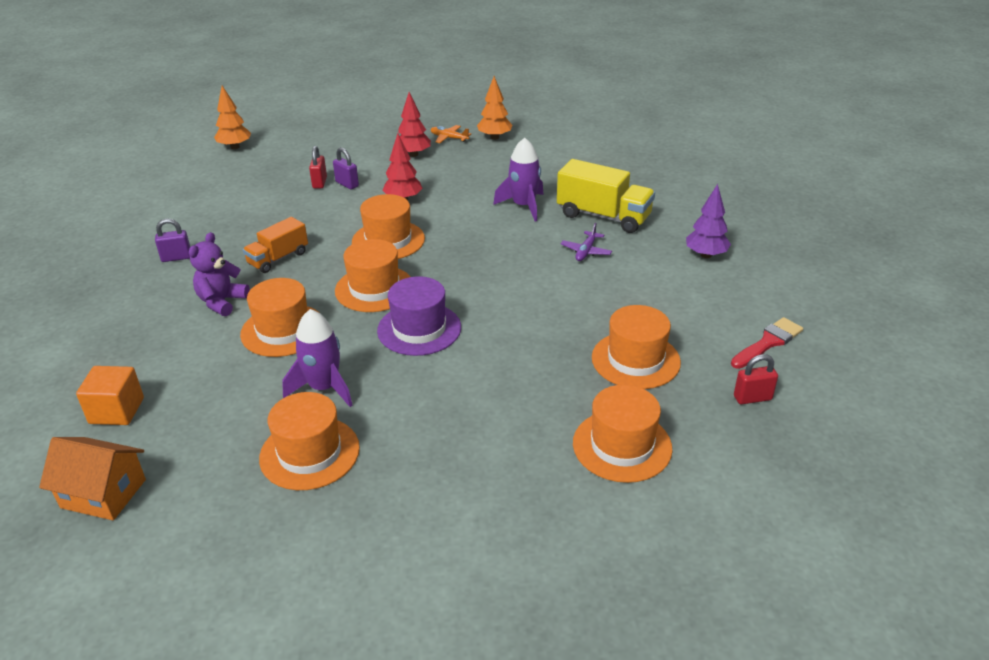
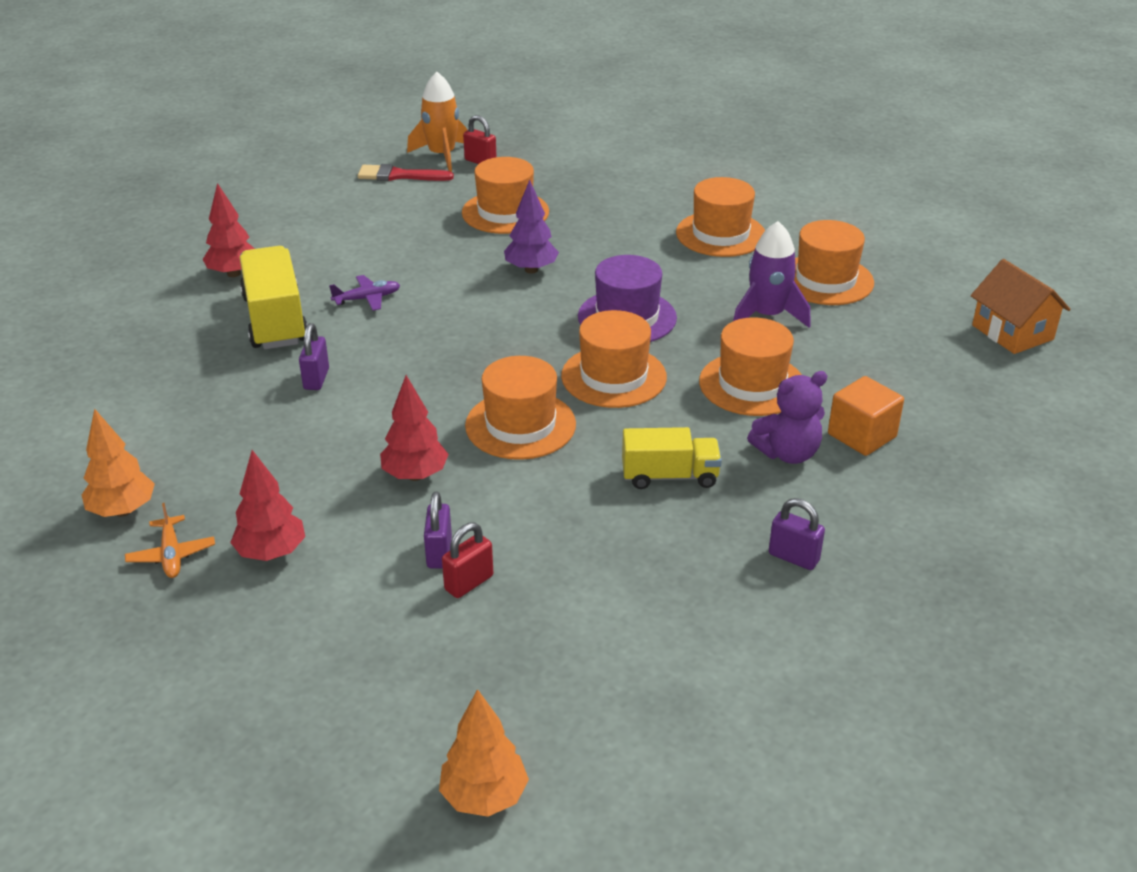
camera: 135 degrees left, 0 degrees up
(117, 411) = (972, 392): orange cube -> orange cube (861, 435)
(278, 258) = (669, 476): orange truck -> yellow truck
(523, 206) = (316, 379): purple rocket -> purple padlock
(622, 446) = (607, 183): orange hat -> orange hat (720, 234)
(681, 223) = (233, 273): none -> red tree
(706, 255) = (288, 240): purple tree -> purple tree (531, 270)
(789, 383) = (442, 155): none -> orange rocket

